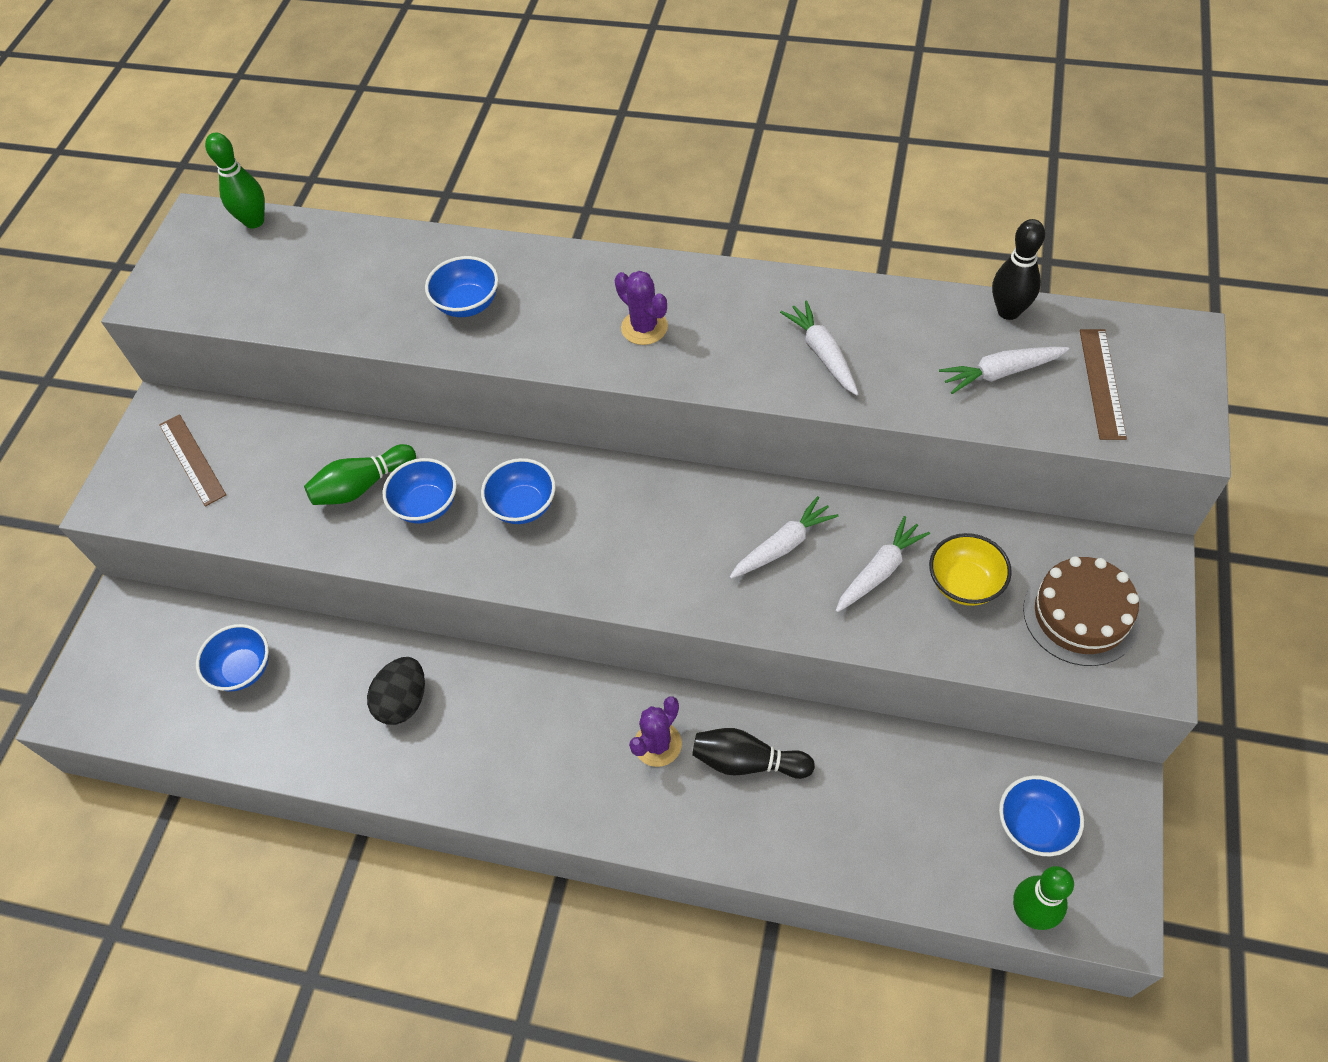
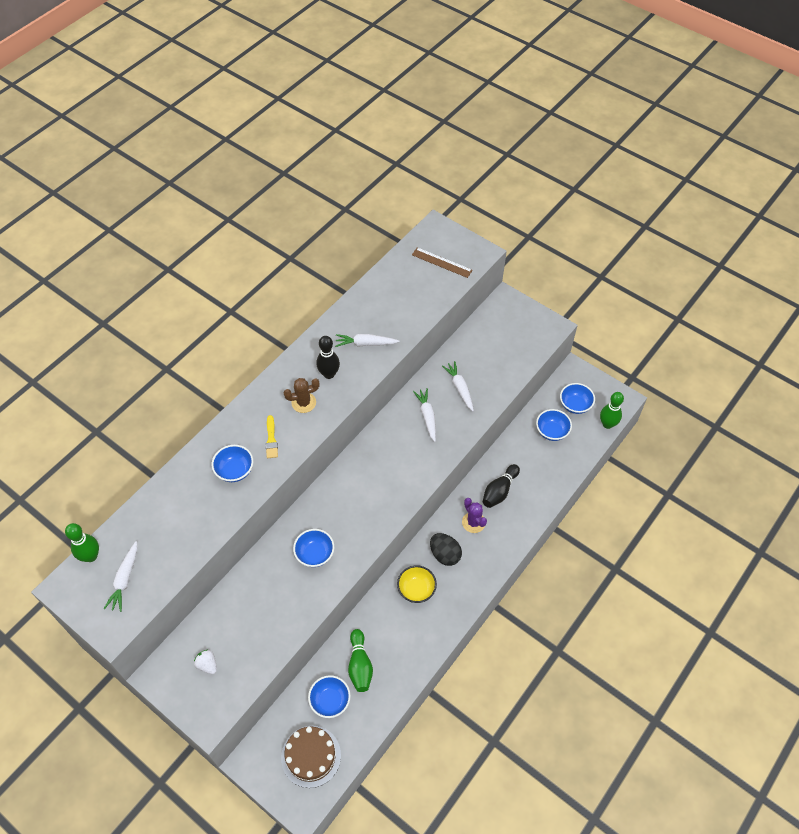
camera: 70 degrees left, 0 degrees up
(192, 459) = (207, 665): brown ruler -> white strawberry
(362, 486) = (283, 581): green bowling pin -> green bowling pin (360, 665)
(403, 701) = (393, 625): black egg -> black egg (445, 554)
(523, 506) = (342, 511): blue bowl -> blue bowl (552, 431)
(549, 320) = (271, 439): none -> yellow brush
(644, 327) = (303, 402): purple cactus -> brown cactus
(964, 583) = (482, 363): yellow bowl -> yellow bowl (416, 590)
(1001, 373) = (416, 290): white carrot -> white carrot (125, 579)
(1008, 311) = (386, 271): black bowling pin -> black bowling pin (329, 374)
(1080, 615) = (516, 334): brown cake -> brown cake (311, 756)

